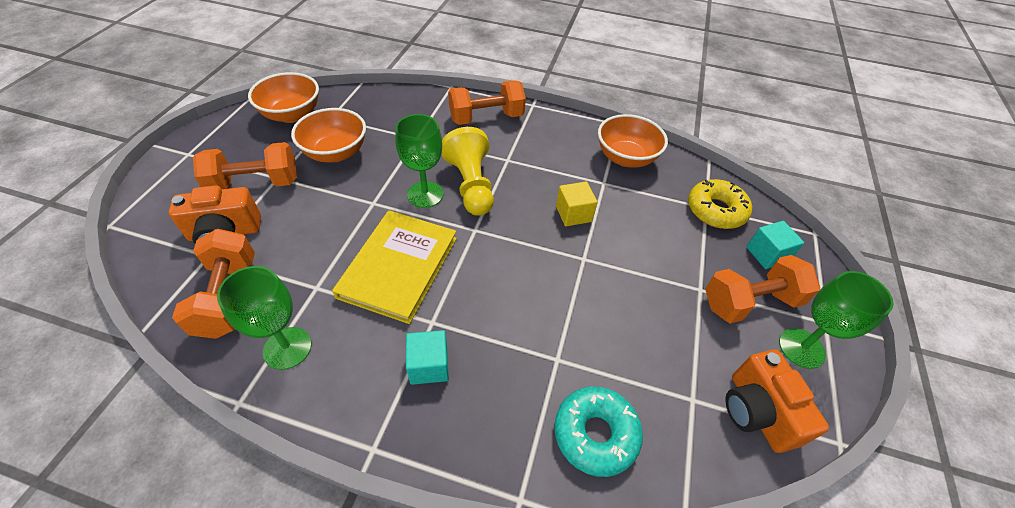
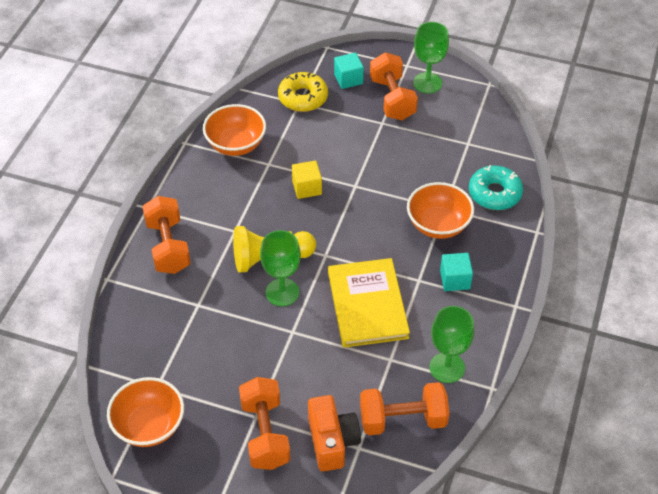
camera: 85 degrees left, 0 degrees up
(335, 153) = (219, 372): orange bowl -> orange bowl (438, 225)
(399, 267) = (367, 305): yellow book -> yellow book turned 60 degrees clockwise
(756, 412) = (473, 115): orange camera -> none

